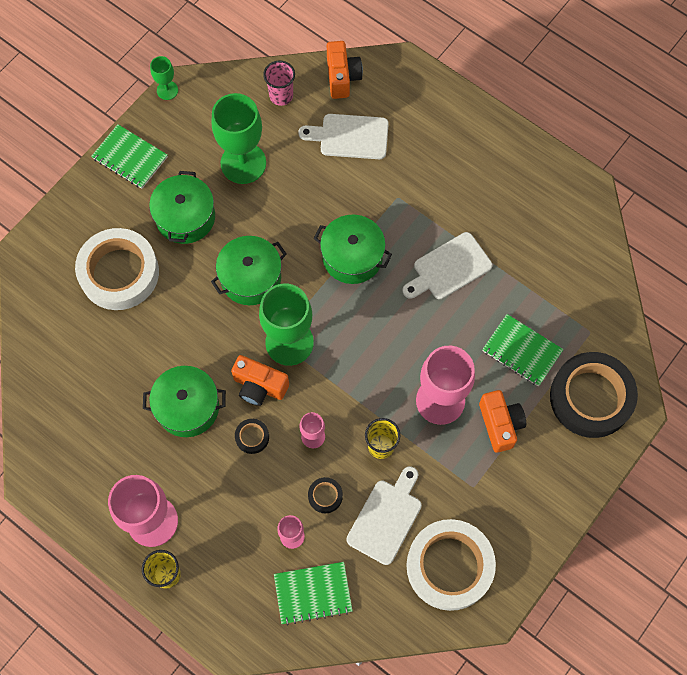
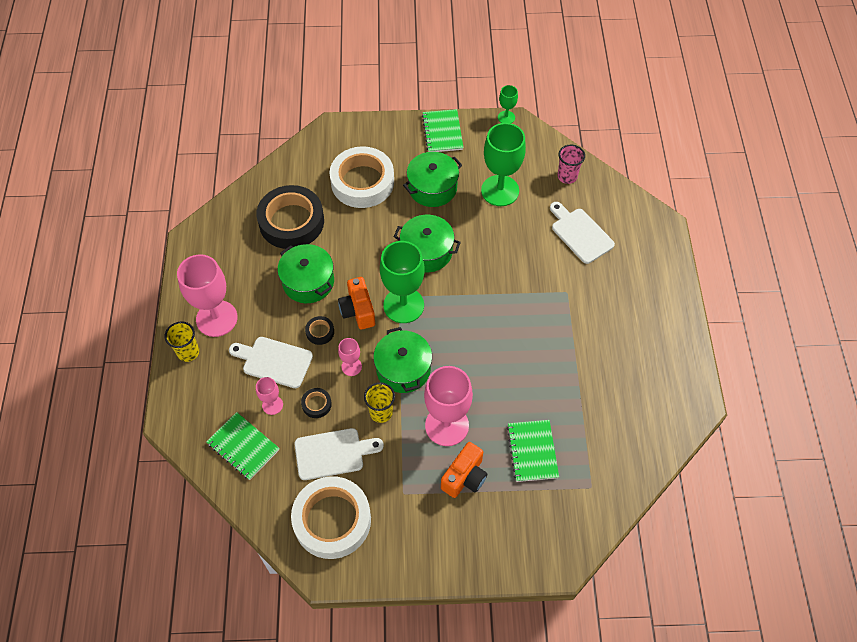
camera: 50 degrees right, 10 degrees down
(342, 77) = (616, 199): orange camera -> none
(352, 256) = (498, 297): green pot -> green pot (403, 369)
(449, 268) = (547, 360): white cutting board -> white cutting board (274, 361)
(591, 397) = (541, 525): black tape -> black tape (291, 222)

